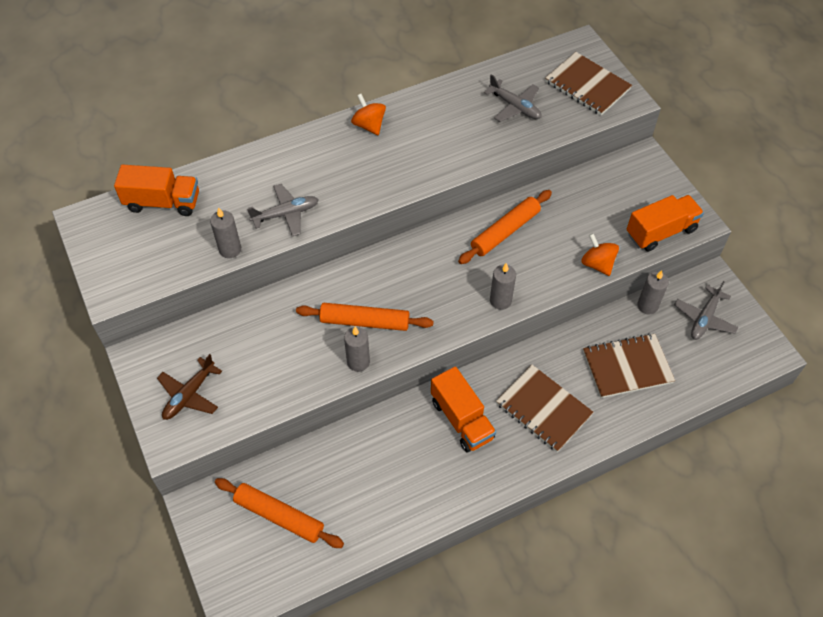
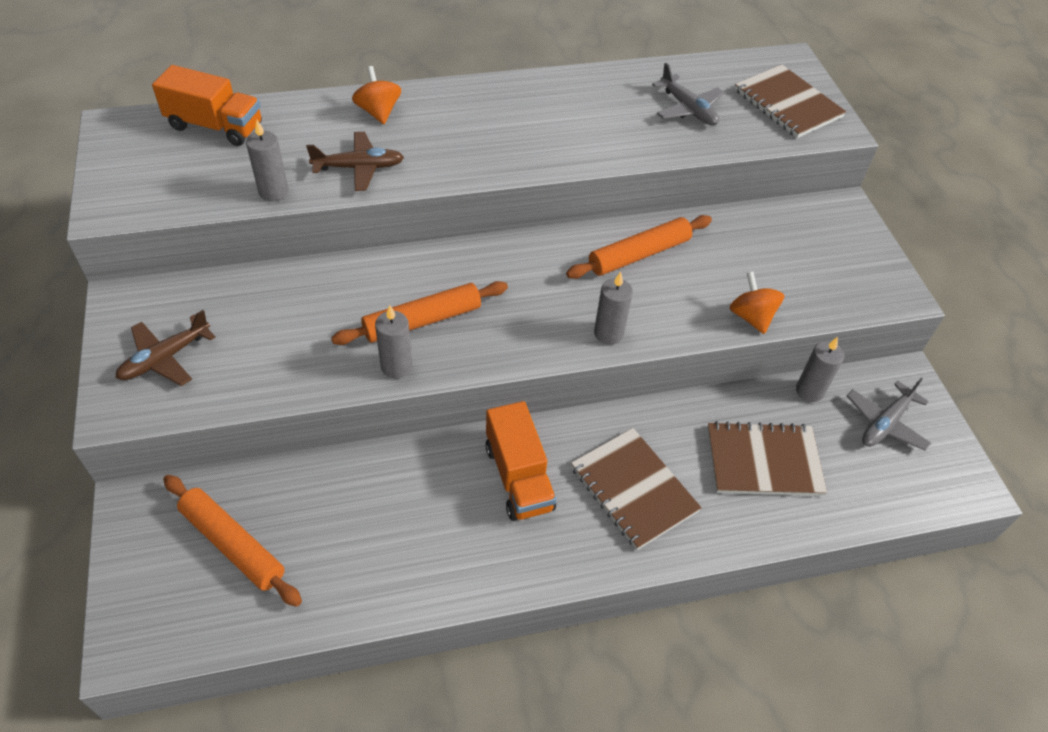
camera: 10 degrees right, 5 degrees down
(286, 214) = (359, 168): grey plane -> brown plane
(365, 321) = (422, 321): orange rolling pin -> orange rolling pin turned 45 degrees counterclockwise
(369, 125) = (498, 95): orange spinning top -> orange spinning top (378, 112)
(661, 232) = (847, 296): orange truck -> none

